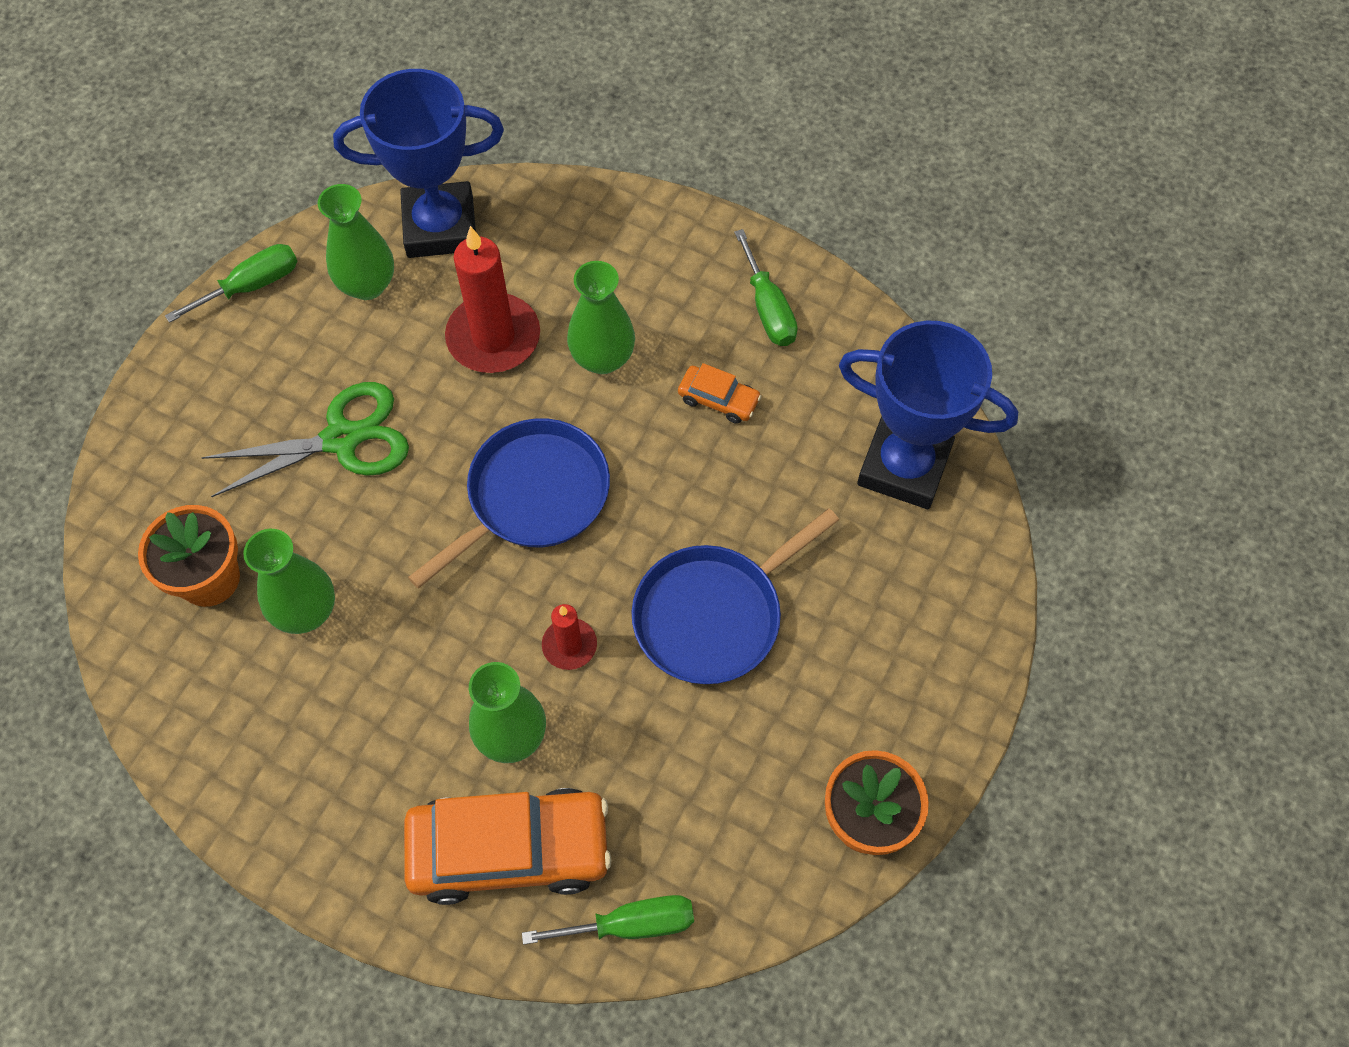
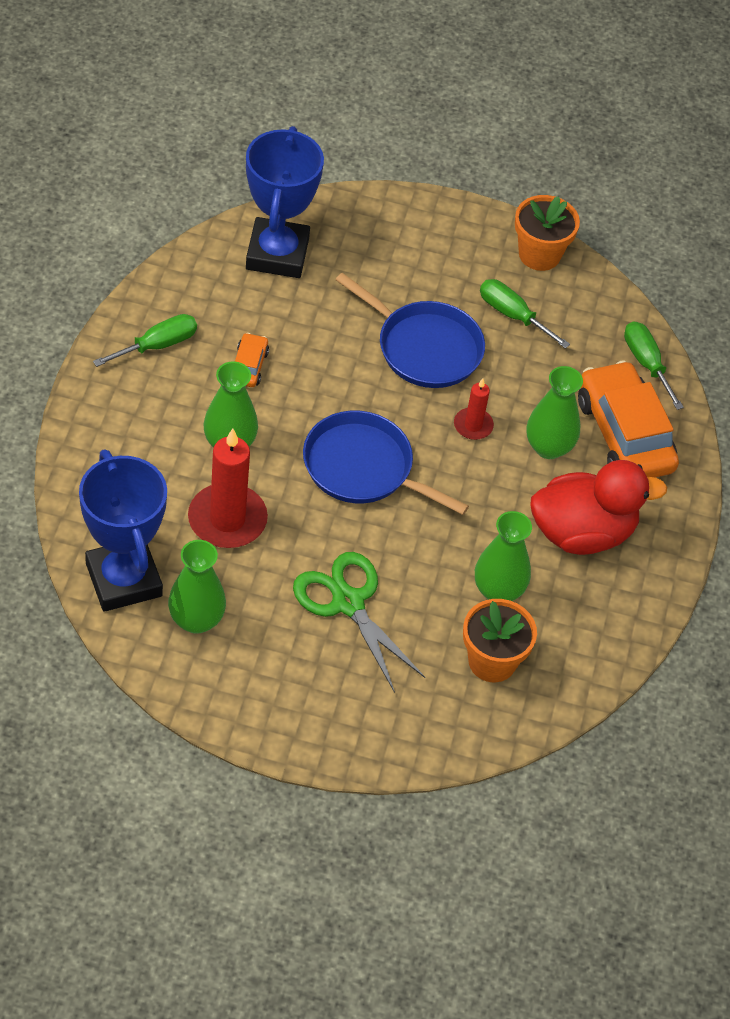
camera: 110 degrees left, 10 degrees down
(251, 286) = (217, 707): green screwdriver -> green screwdriver (512, 315)
(362, 742) = (582, 532): none -> red duck

